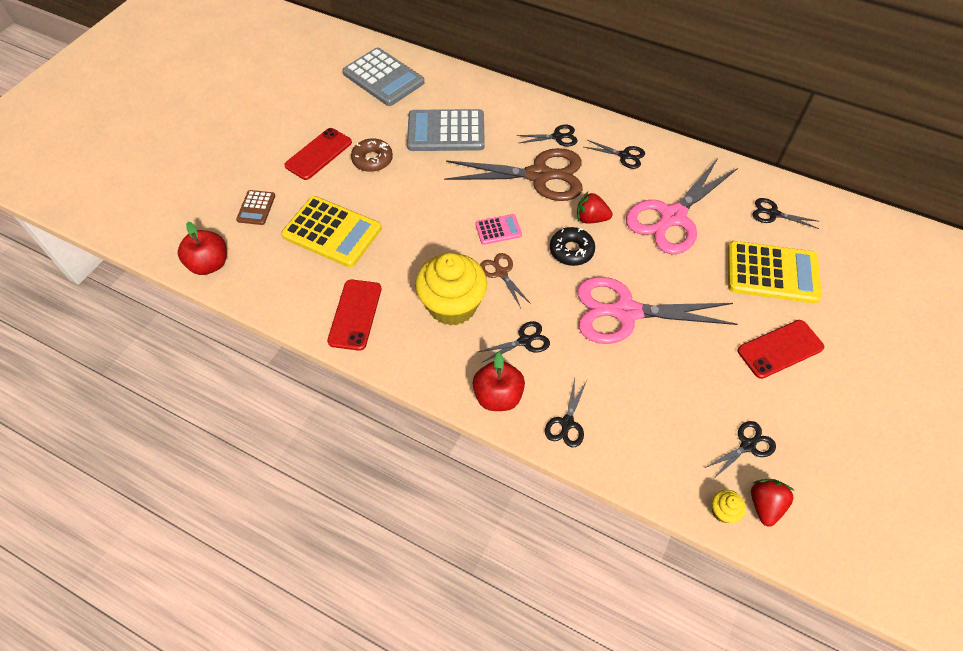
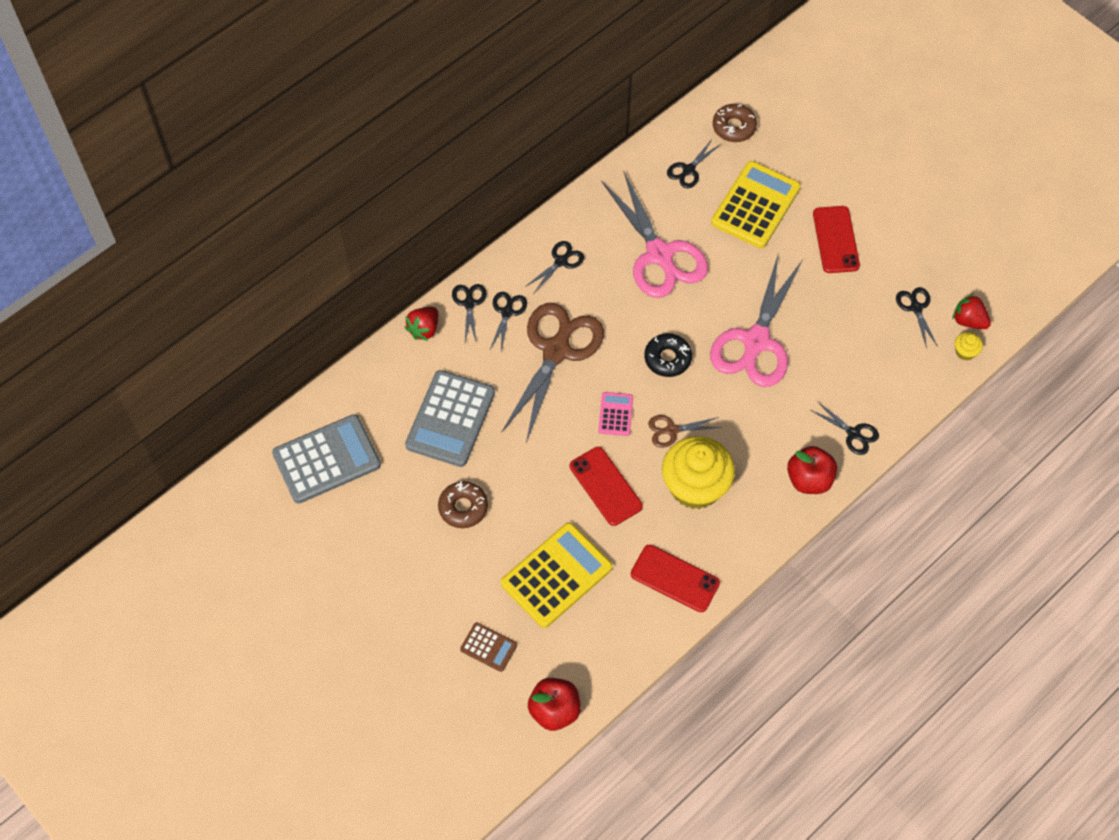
camera: 70 degrees left, 5 degrees up
(318, 154) = (429, 562): red phone -> red phone (605, 486)
(525, 341) = (758, 437): black scissors -> black scissors (469, 303)
(591, 218) = (634, 325): red strawberry -> red strawberry (424, 329)
(844, 234) = (734, 127): none -> brown donut

